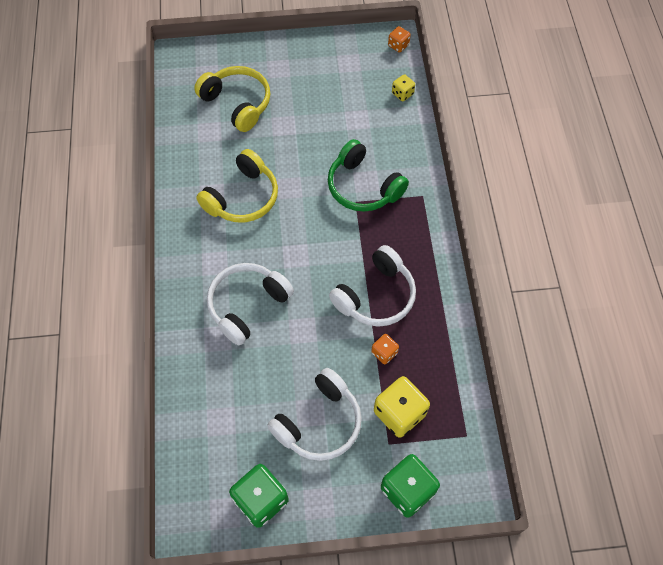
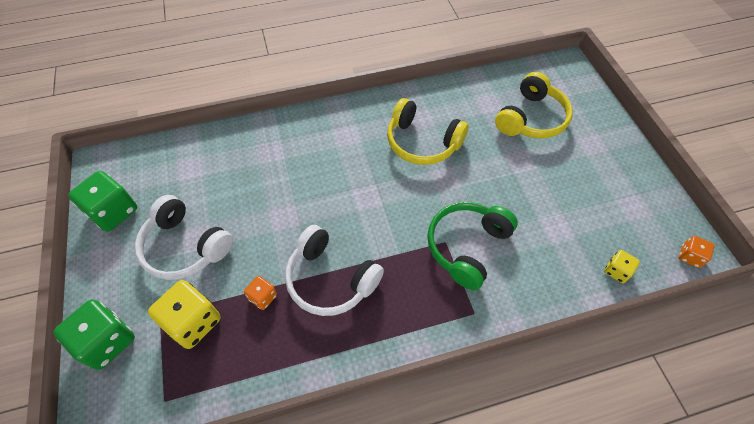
camera: 80 degrees right, 5 degrees down
(247, 305) = (305, 167): white headphones -> none

